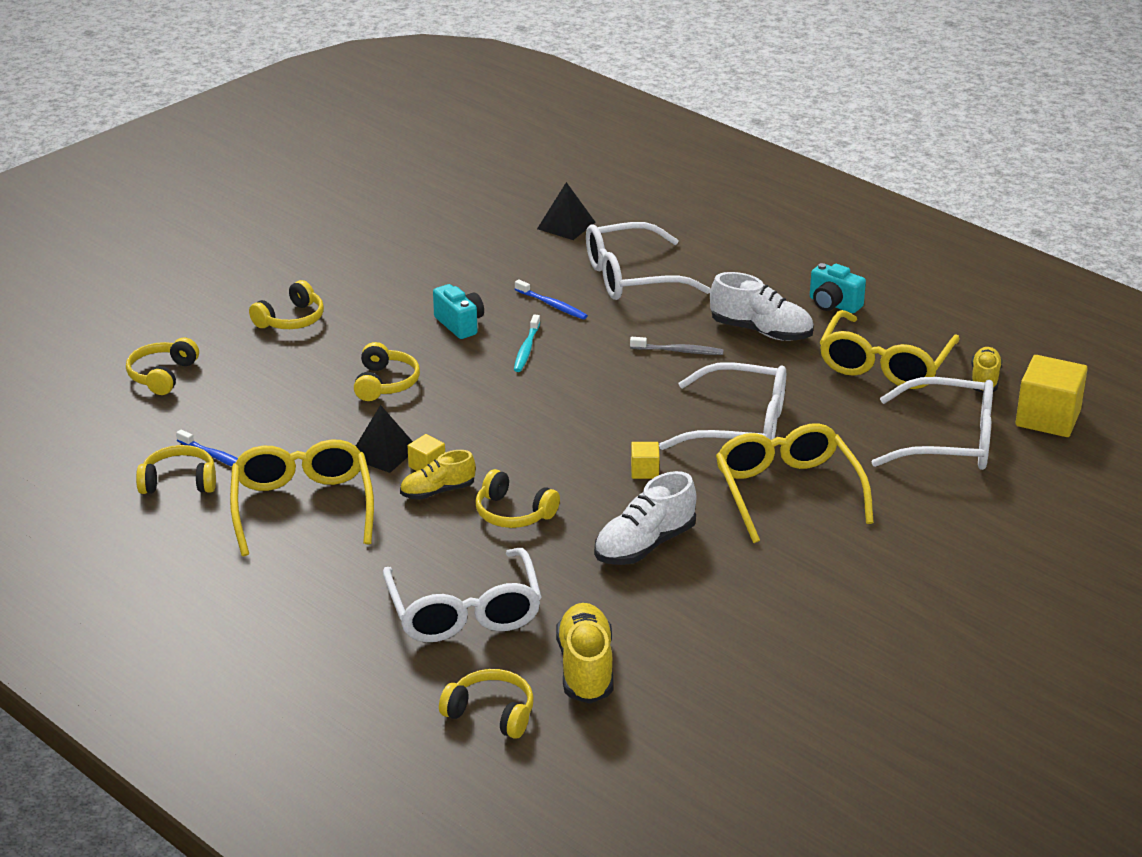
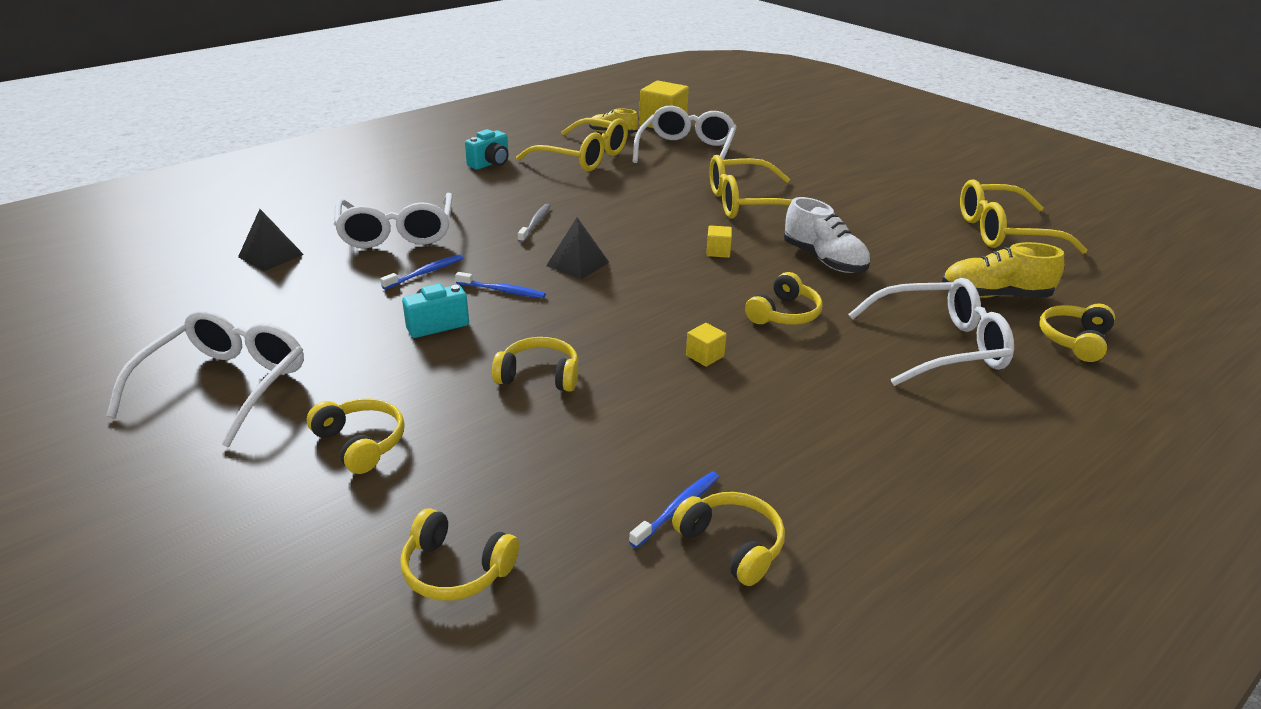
camera: 85 degrees left, 0 degrees up
(179, 482) = (732, 545): yellow headphones -> yellow headphones turned 135 degrees clockwise
(302, 506) = (781, 439): yellow glasses -> yellow glasses (1003, 232)
(383, 452) = (678, 382): black pyramid -> black pyramid (577, 264)
(437, 491) = (750, 351): yellow shoe -> none
(526, 349) = (502, 291): turquoise toothbrush -> blue toothbrush
(740, 426) = (657, 211): white glasses -> white glasses (225, 385)
(761, 331) = (518, 191): white shoe -> none

